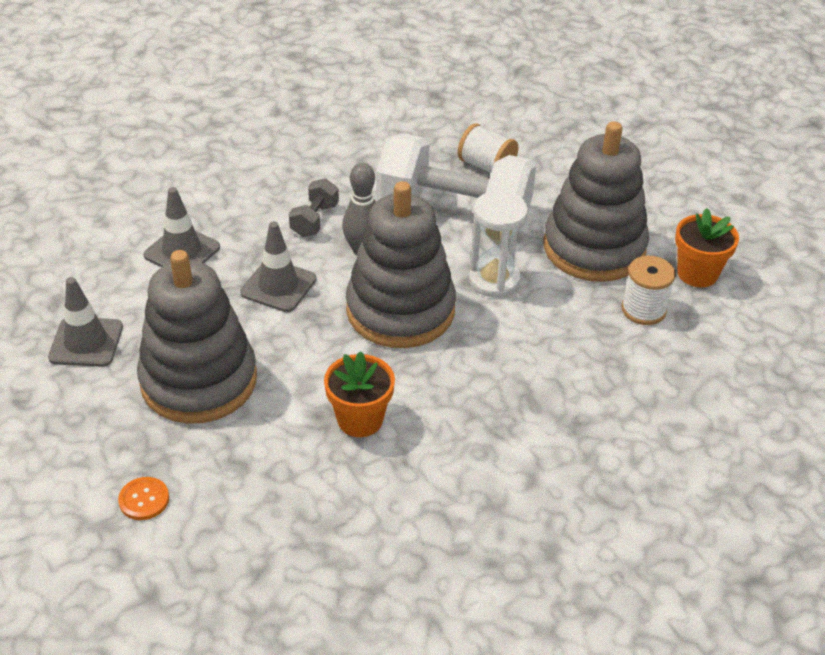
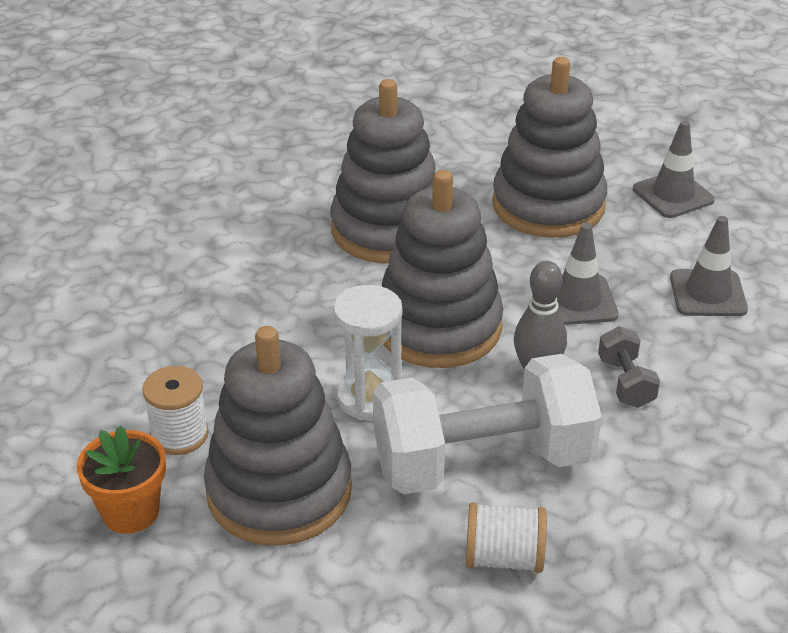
camera: 150 degrees right, 5 degrees down
(144, 499) = (492, 131): orange button -> none
(360, 419) = (388, 229): orange flower pot -> grey stacking toy

